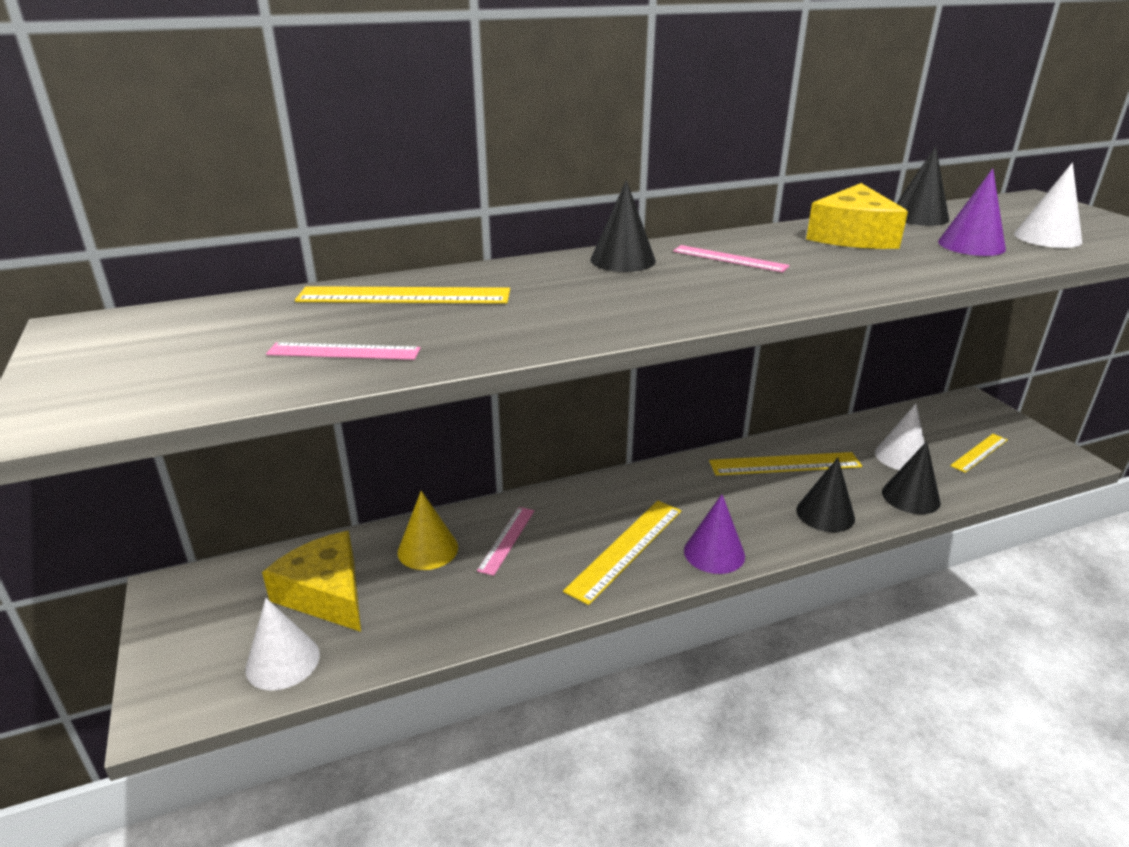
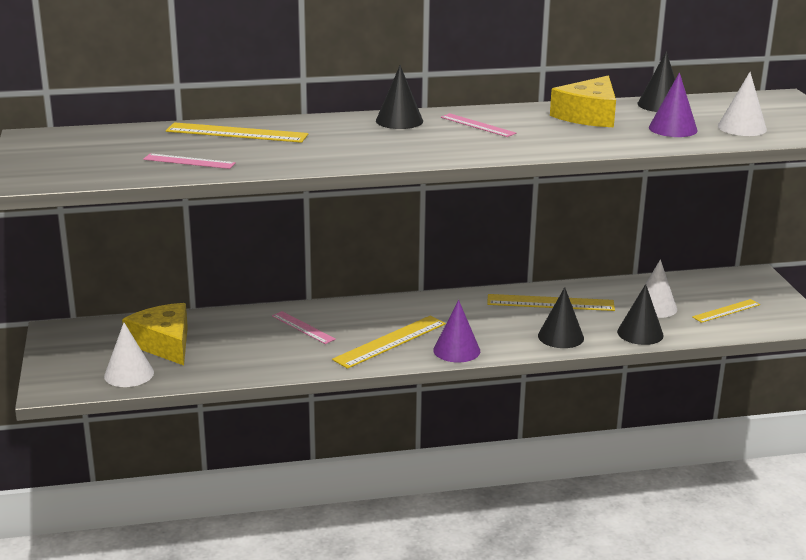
camera: 10 degrees right, 5 degrees down
(428, 549) = (242, 327): yellow cone -> none
(507, 539) = (303, 327): pink ruler -> pink ruler turned 75 degrees counterclockwise

